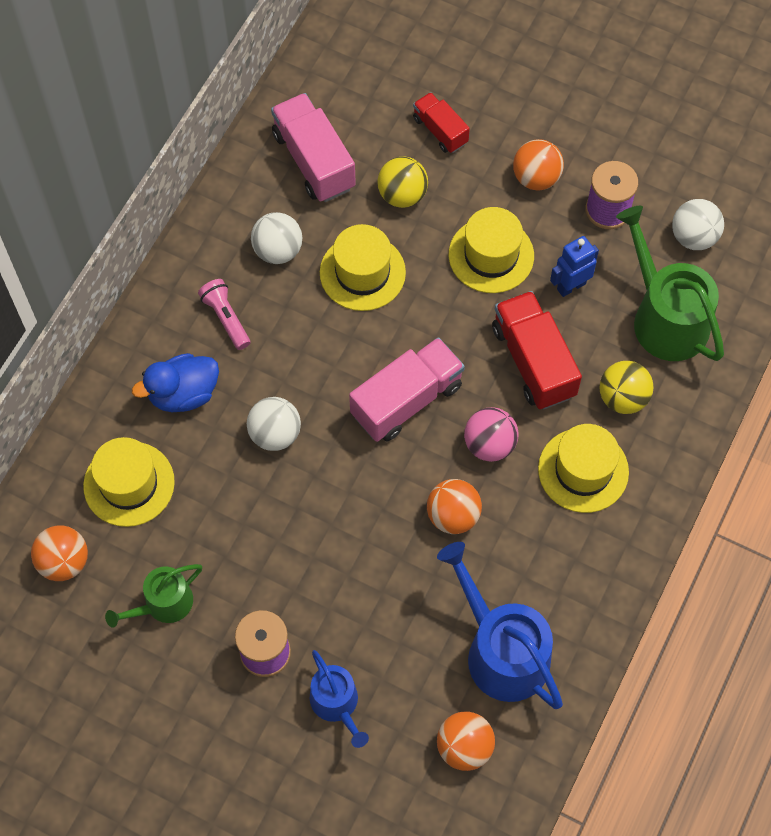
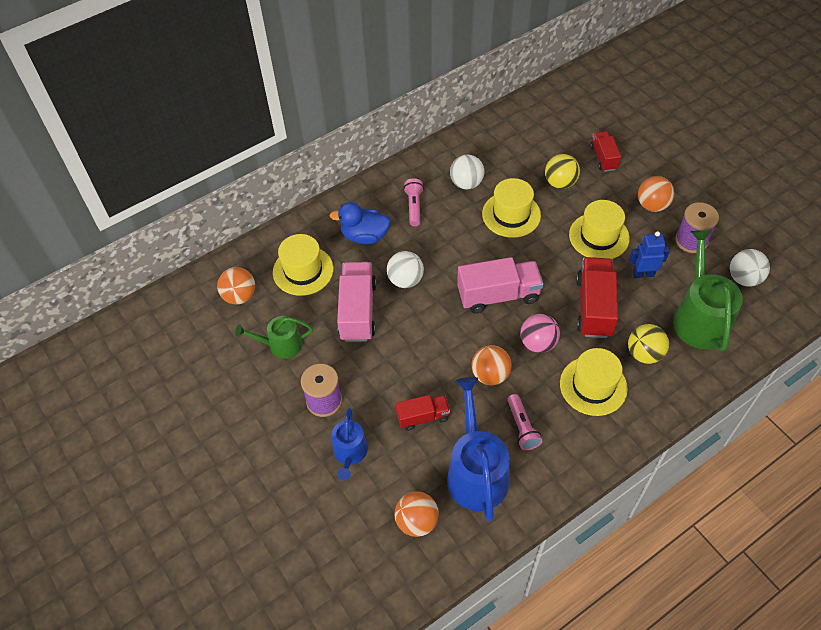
camera: 30 degrees right, 10 degrees down
(314, 161) = (515, 145): pink truck -> pink truck (358, 311)
(400, 612) = (423, 417): none -> red truck
(526, 566) = (522, 427): none -> pink flashlight

